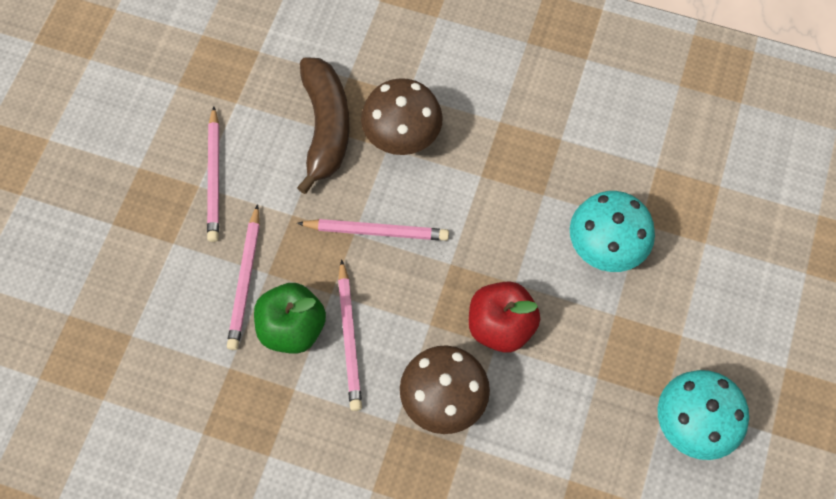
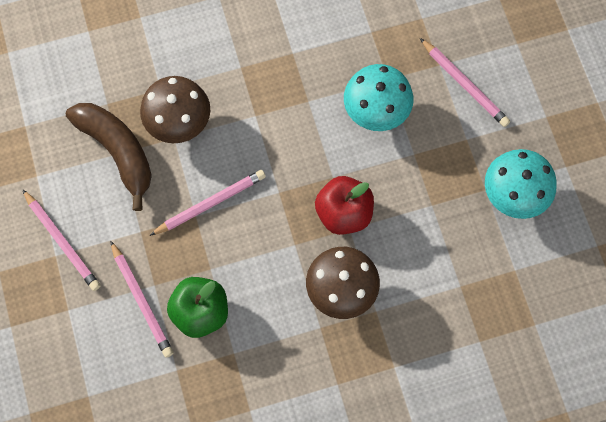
camera: 35 degrees left, 5 degrees up
(349, 338) = (246, 291): pink pencil -> pink pencil (465, 84)

